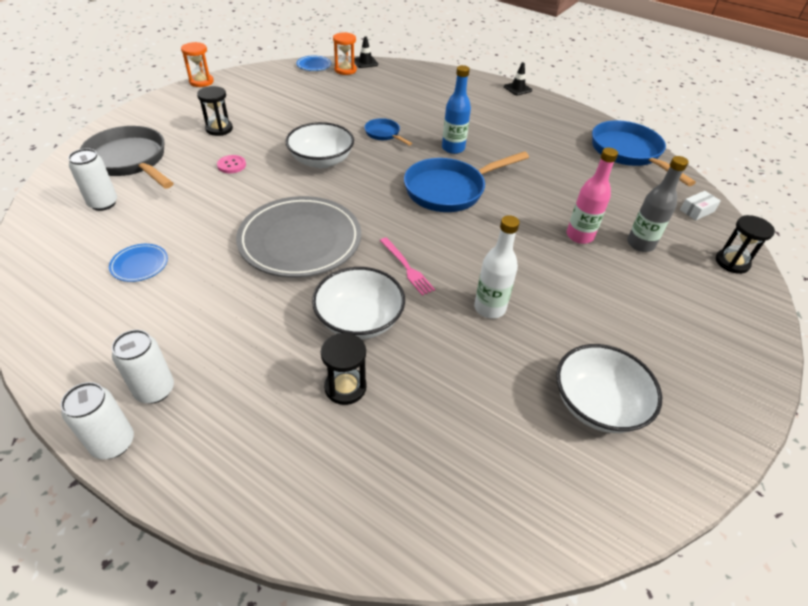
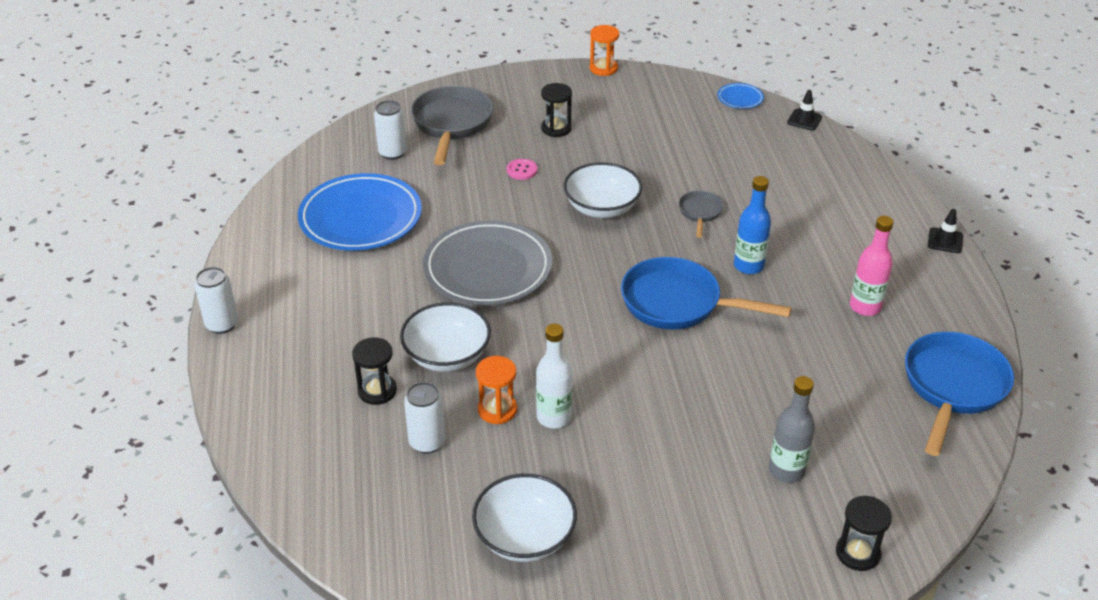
camera: 50 degrees right, 5 degrees down
(140, 265) = (360, 218): blue plate -> blue plate, size x2.36
(155, 390) = (274, 310): white can -> white can (427, 442)
(345, 70) = (767, 119): orange hourglass -> orange hourglass (497, 410)
(384, 134) = (700, 213): blue pan -> grey pan
(406, 267) = (537, 343): pink fork -> none
(579, 236) = (735, 422): pink bottle -> pink bottle (865, 307)
(697, 210) = (919, 489): white box -> none

